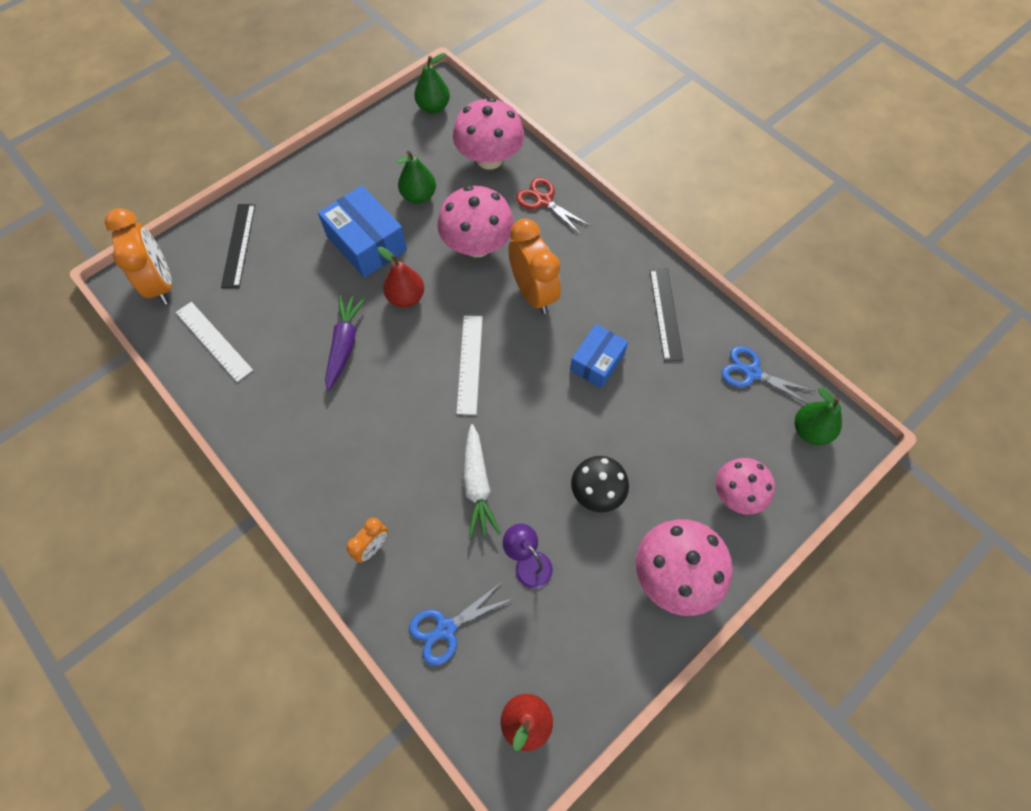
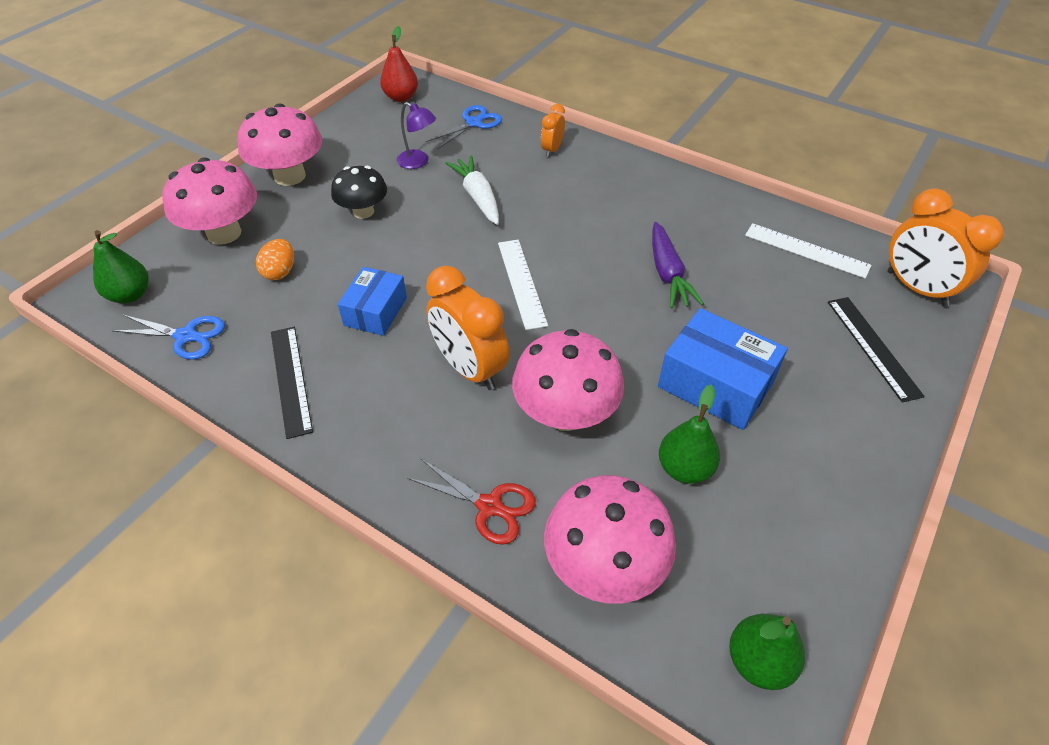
camera: 165 degrees right, 15 degrees down
(406, 297) = (627, 331): red pear -> none
(678, 427) = (280, 272): none -> orange egg
(737, 494) = (224, 233): pink mushroom -> pink mushroom, size x1.54

